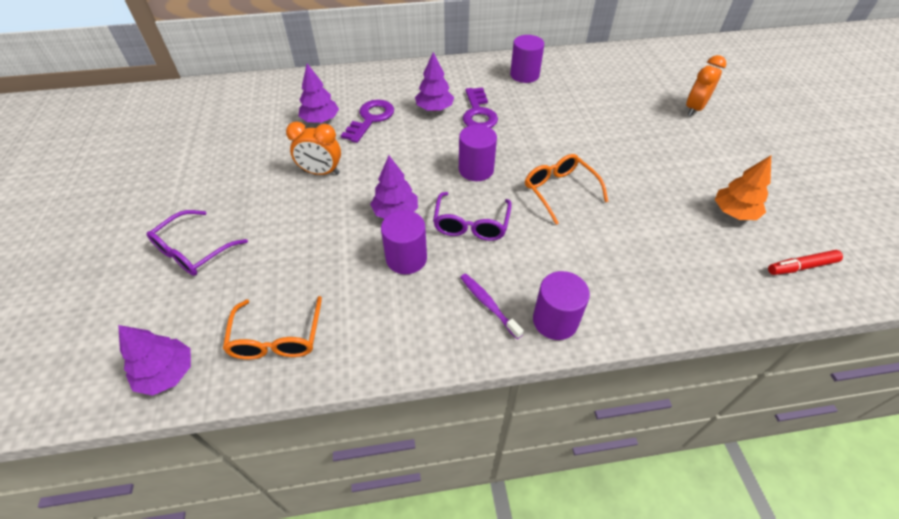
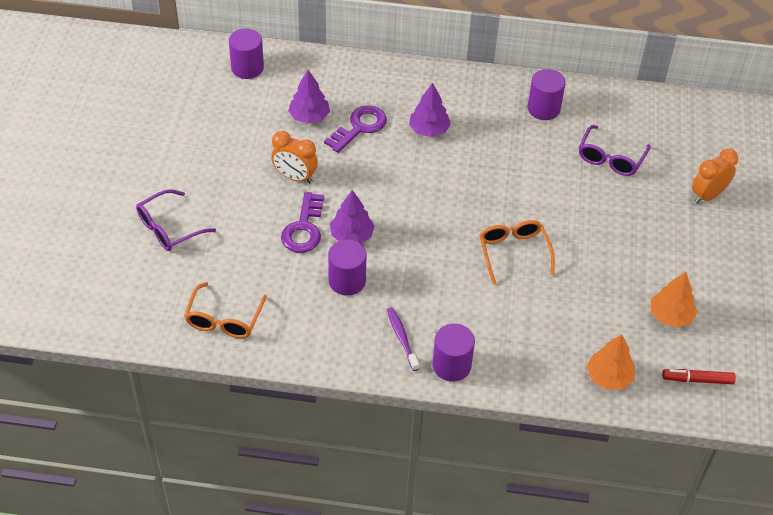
camera: 15 degrees right, 0 degrees up
(167, 373) = (138, 324): purple tree -> none
(471, 225) = (415, 265): purple glasses -> purple glasses (610, 158)
(476, 169) = (443, 210): purple cylinder -> purple cylinder (247, 68)
(478, 113) = (472, 146): purple key -> purple key (304, 228)
(719, 288) = (609, 377): none -> orange tree

